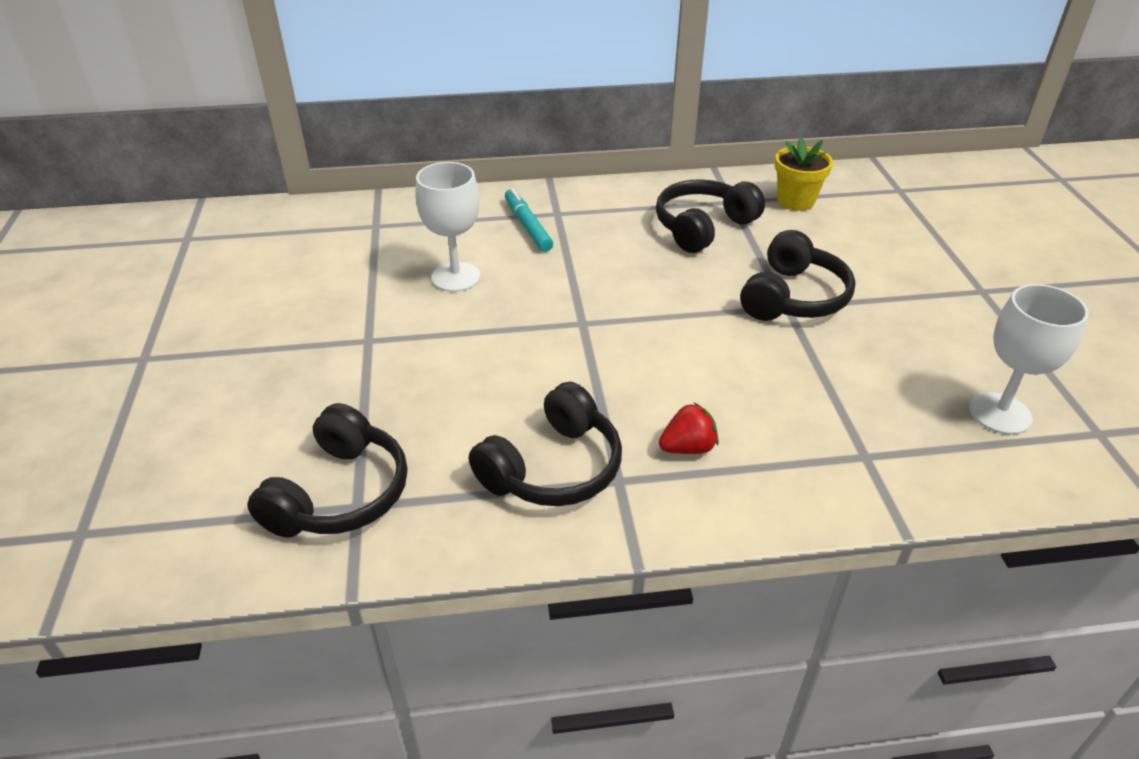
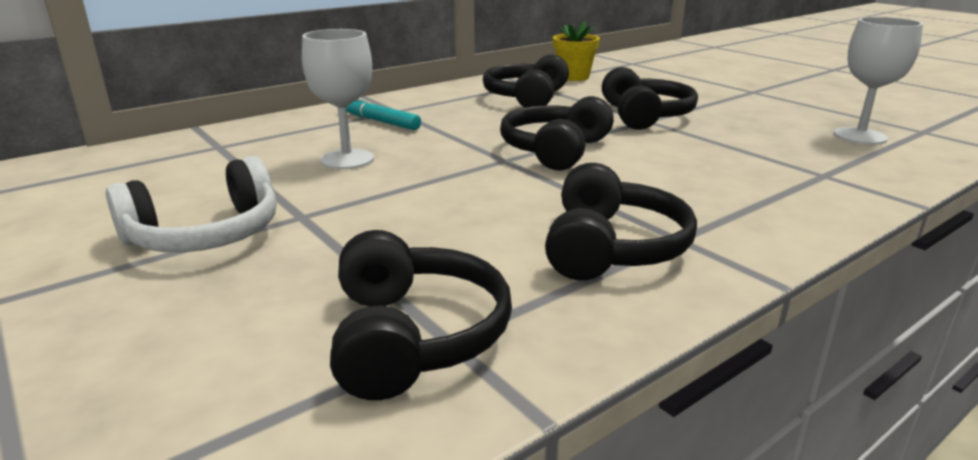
camera: 30 degrees left, 15 degrees down
(294, 338) = (206, 235): none -> white headphones
(641, 324) = (555, 150): none -> black headphones
(688, 448) = (701, 204): red strawberry -> none

